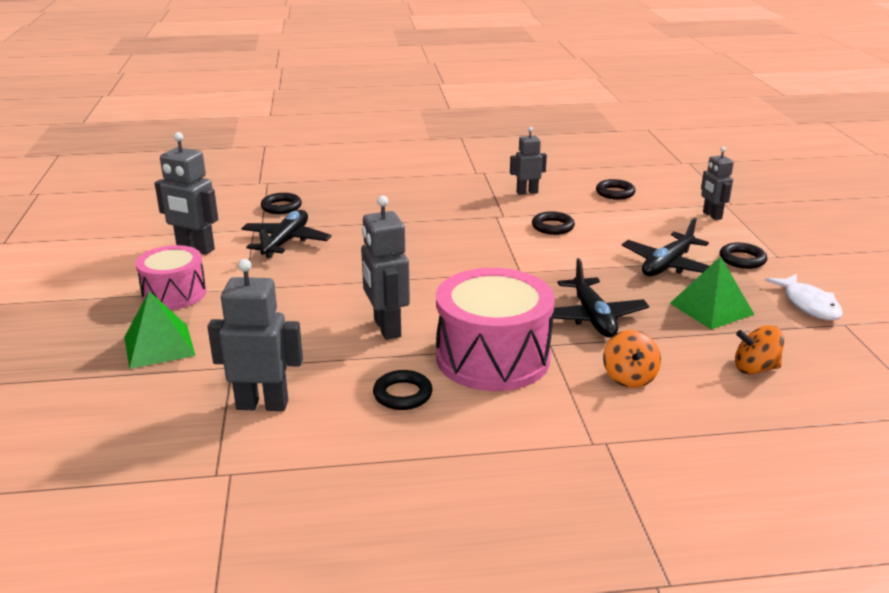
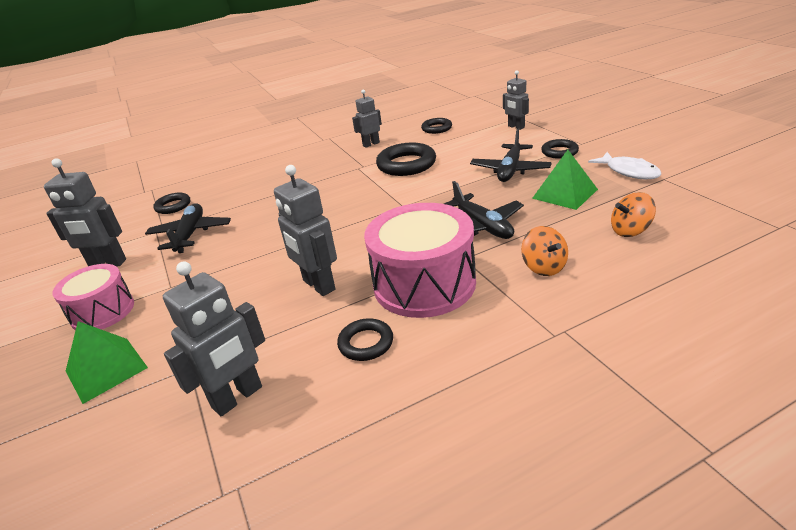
camera: 15 degrees left, 5 degrees up
(262, 404) = (237, 397): grey robot -> grey robot turned 150 degrees clockwise
(552, 227) = (406, 164): black ring -> black ring, size x1.73

